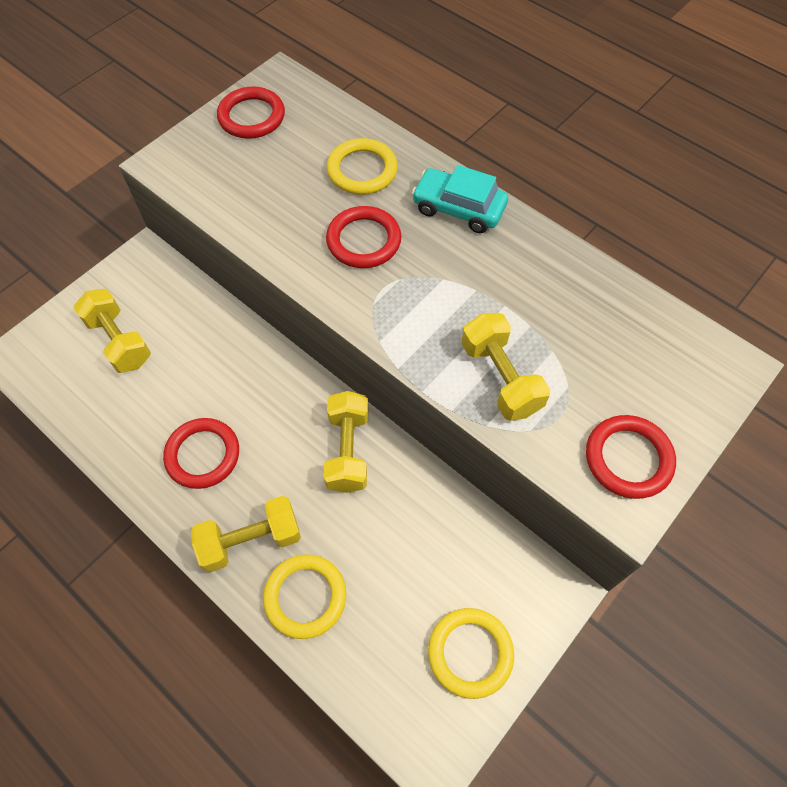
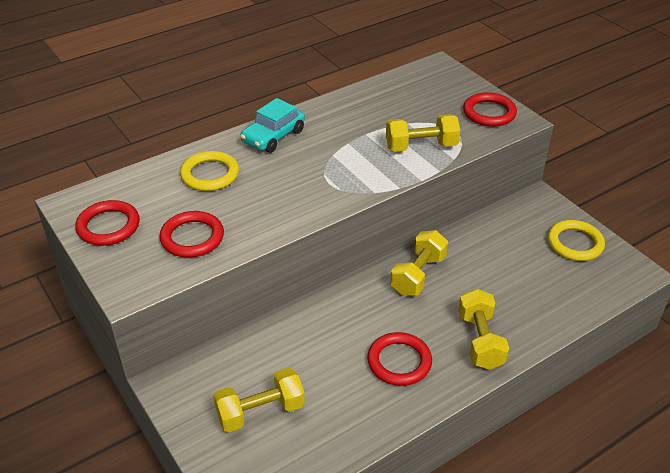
camera: 75 degrees left, 20 degrees down
(305, 597) = (529, 316): yellow ring -> none
(348, 450) = (418, 275): yellow dumbbell -> yellow dumbbell turned 75 degrees counterclockwise
(364, 240) = (281, 185): red ring -> red ring (192, 237)

